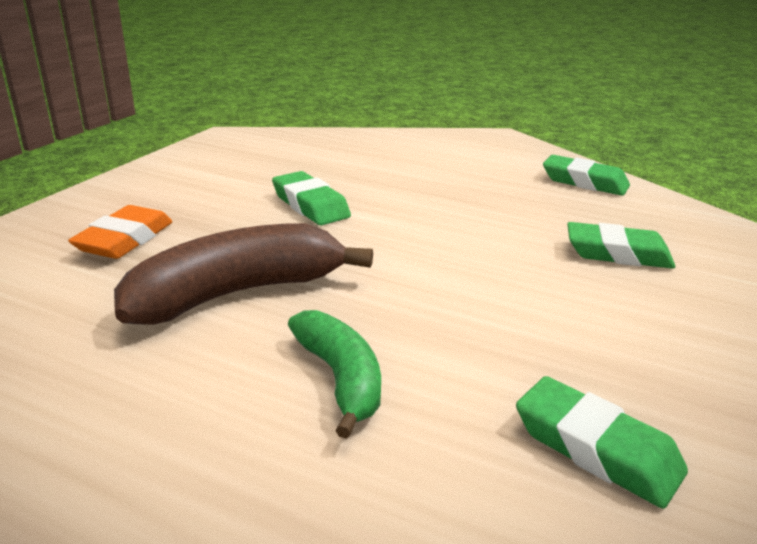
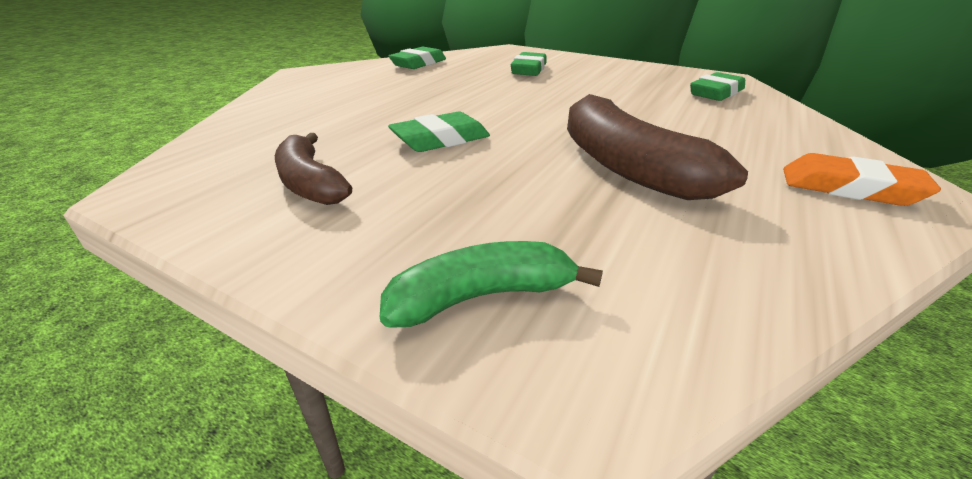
camera: 85 degrees left, 5 degrees up
(125, 240) = (529, 234): orange eraser -> orange eraser (849, 188)
(228, 170) = (310, 183): none -> brown banana
(340, 378) = (710, 134): green banana -> green banana (482, 296)

